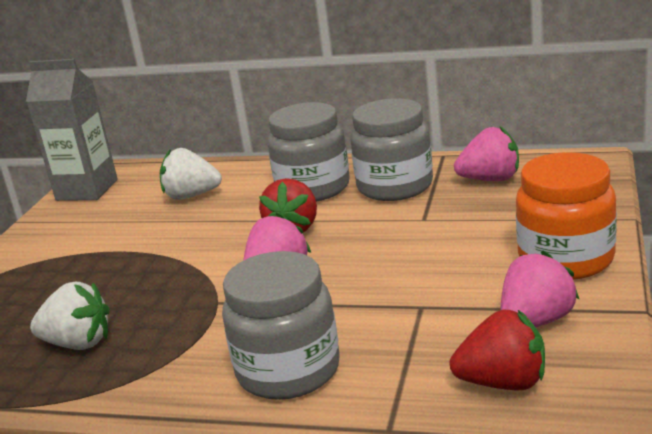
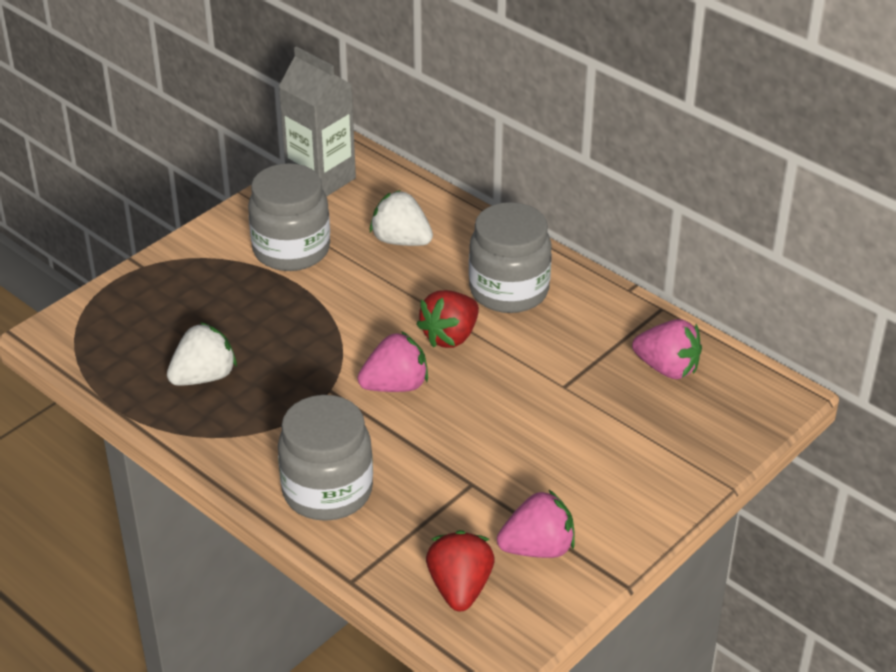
camera: 25 degrees right, 15 degrees up
(78, 343) = (204, 377): white strawberry -> white strawberry turned 75 degrees counterclockwise
(395, 186) = (578, 329): grey jar -> grey jar (291, 250)
(503, 382) = (460, 588): red strawberry -> red strawberry turned 120 degrees counterclockwise
(566, 259) = (627, 500): orange jar -> none

